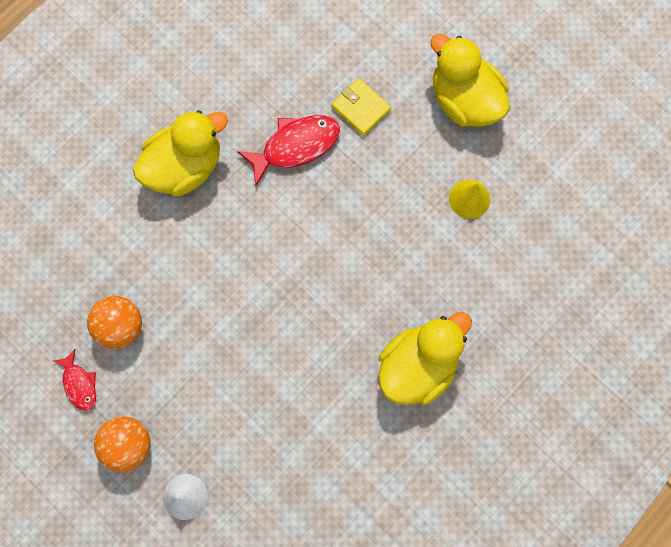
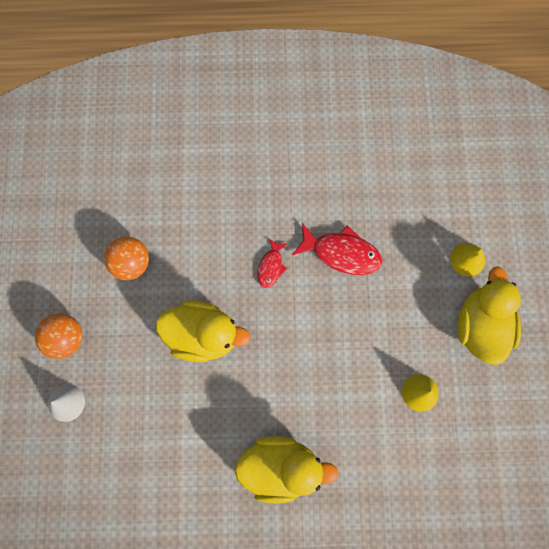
camera: 45 degrees right, 0 degrees up
(79, 384) = (76, 274): red fish -> red fish (271, 266)
(185, 167) = (262, 203): yellow duck -> yellow duck (203, 335)
(361, 108) = (406, 267): yellow wallet -> none
(403, 56) = (467, 259): none -> yellow cone

